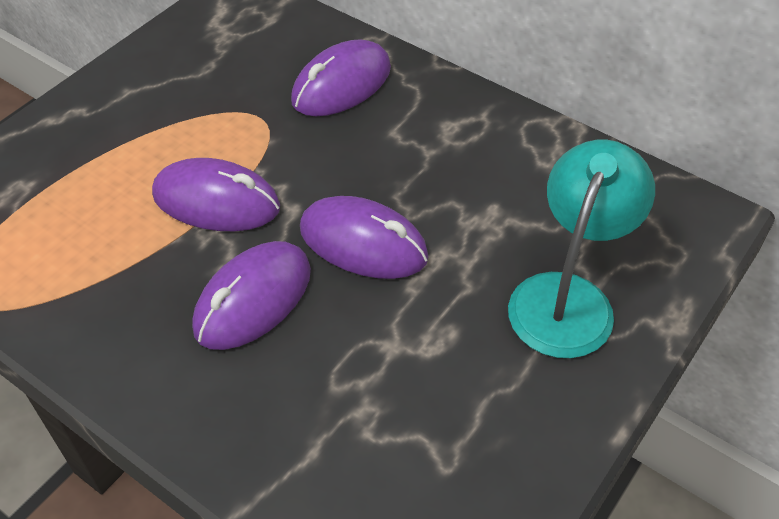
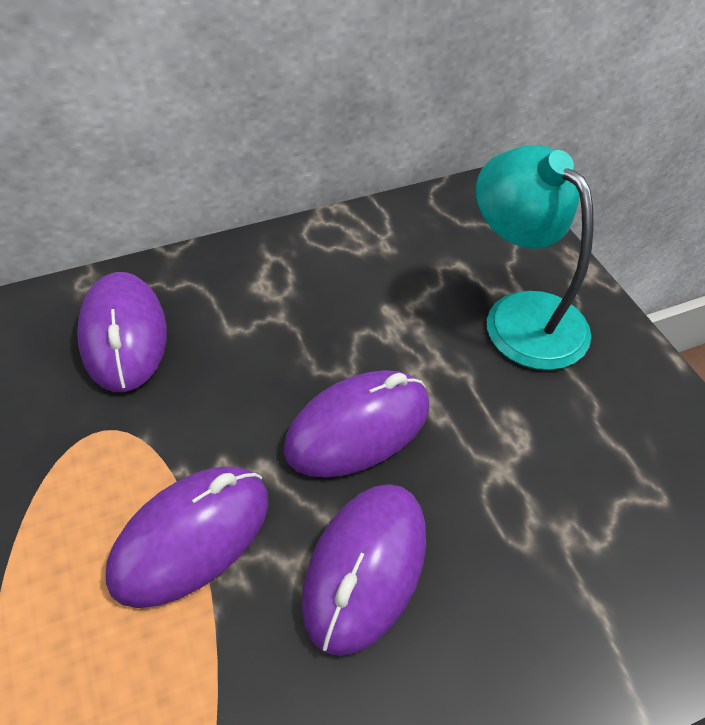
camera: 60 degrees left, 0 degrees up
(253, 299) = (365, 568): purple mouse -> purple mouse turned 45 degrees clockwise

